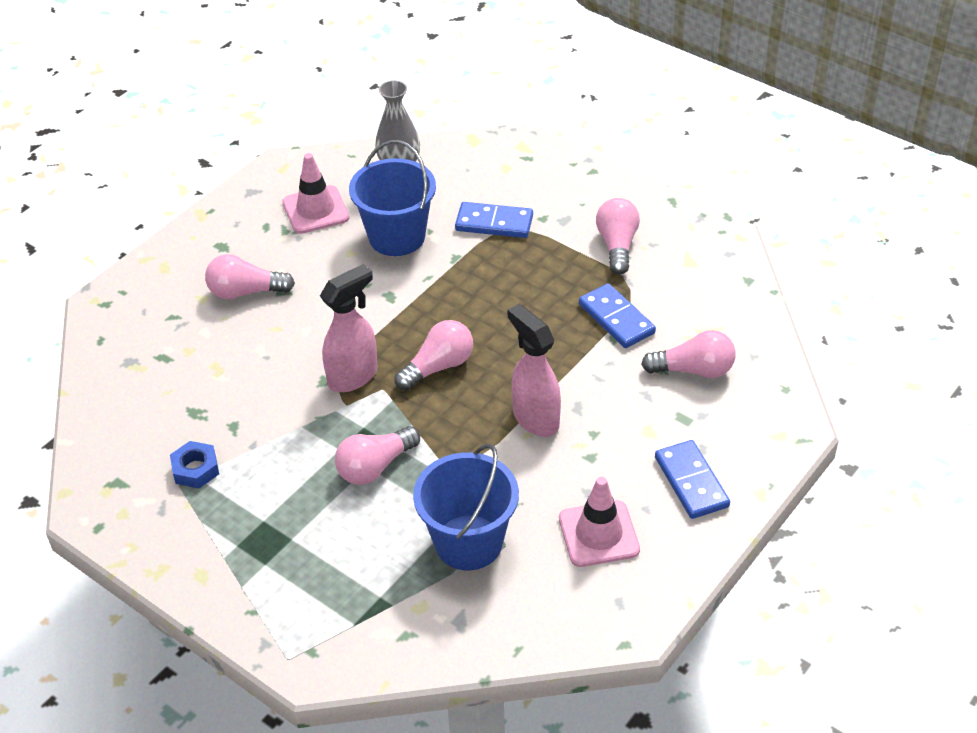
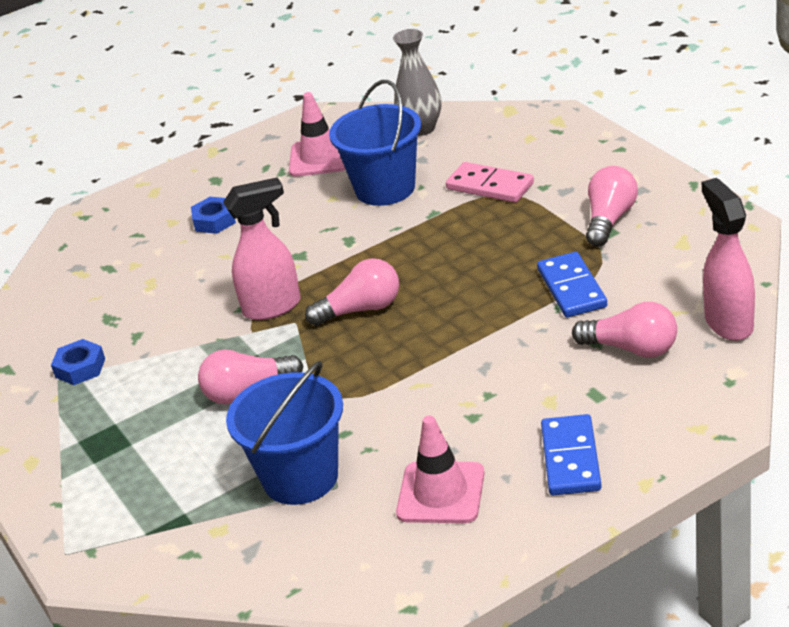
camera: 25 degrees right, 10 degrees down
(245, 292) = (214, 221): pink light bulb -> blue nut
(494, 223) = (490, 186): blue domino -> pink domino
(535, 418) = (433, 371): pink spray bottle -> pink spray bottle (728, 323)

